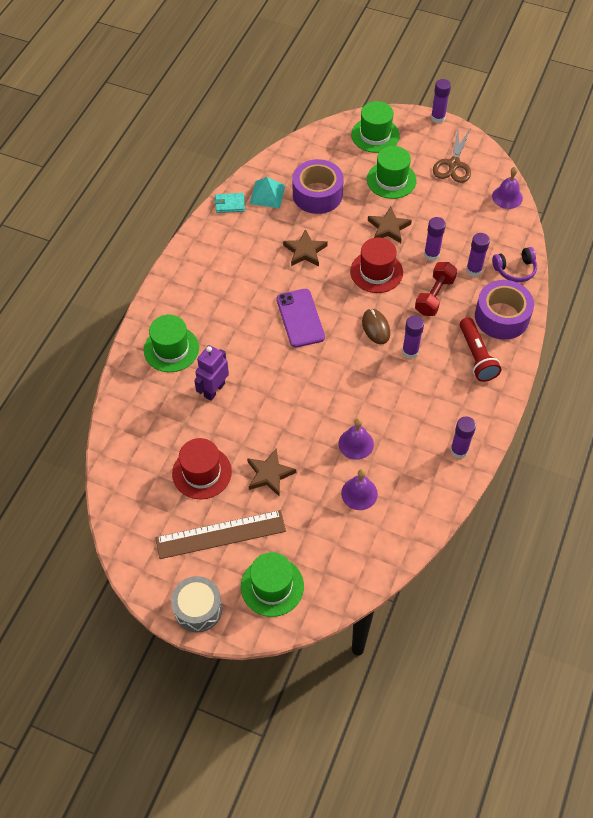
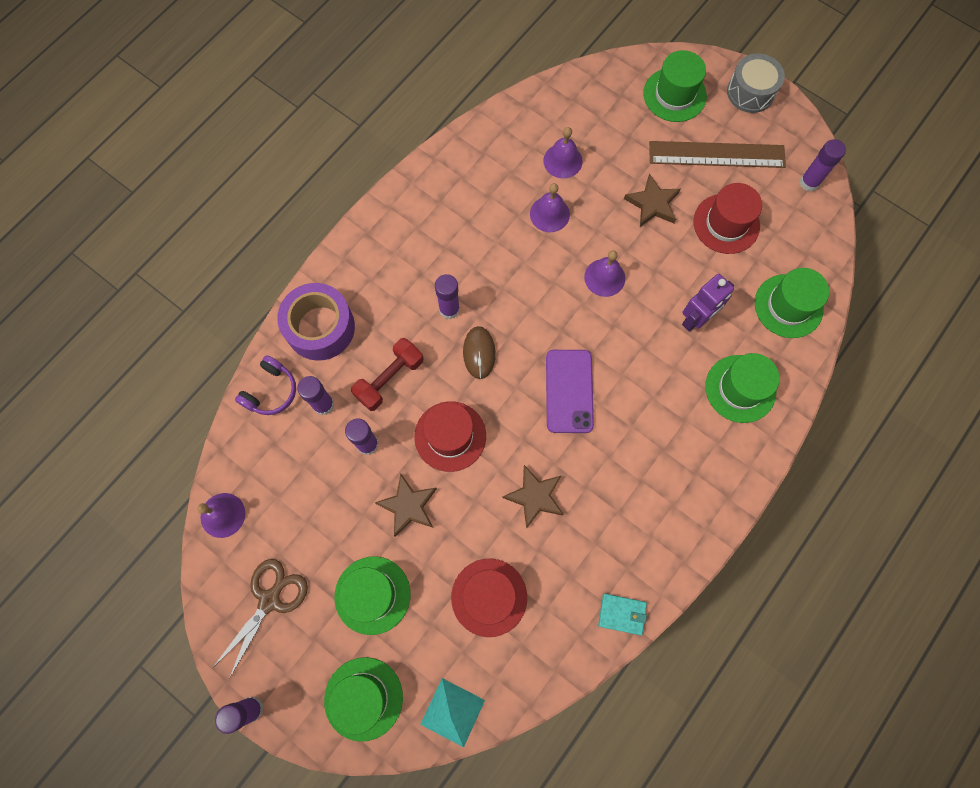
camera: 165 degrees left, 15 degrees up
(140, 417) = (788, 306): none -> green hat
(267, 194) = (562, 618): turquoise pyramid -> turquoise pyramid (452, 712)
(295, 404) = (604, 277): none -> purple bell
(317, 194) = (489, 597): purple tape -> red hat
(459, 450) = (441, 179): purple glue stick -> purple glue stick (809, 182)
(476, 356) = (374, 283): red flashlight -> none
(515, 270) = (271, 391): purple headphones -> purple headphones turned 120 degrees clockwise

